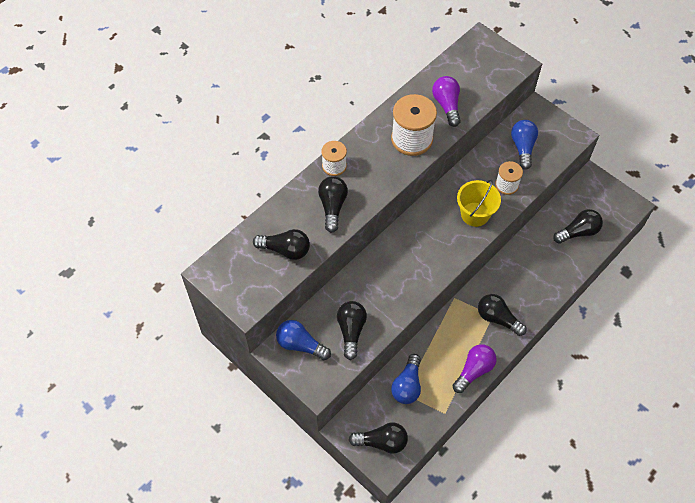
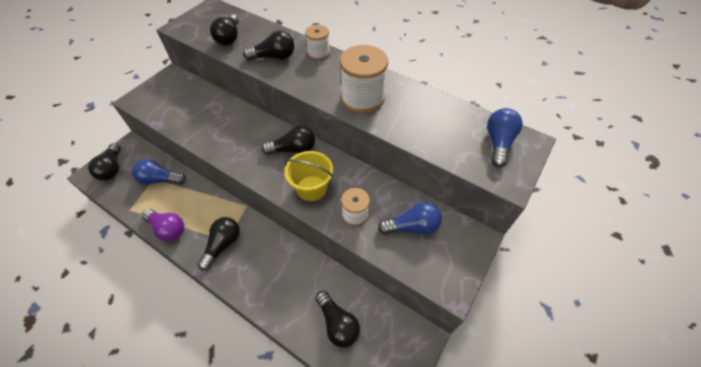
camera: 80 degrees right, 5 degrees down
(300, 345) = (174, 86): blue light bulb -> blue light bulb (498, 143)
(351, 331) = (183, 112): black light bulb -> black light bulb (293, 150)
(447, 105) = (416, 120): purple light bulb -> none

